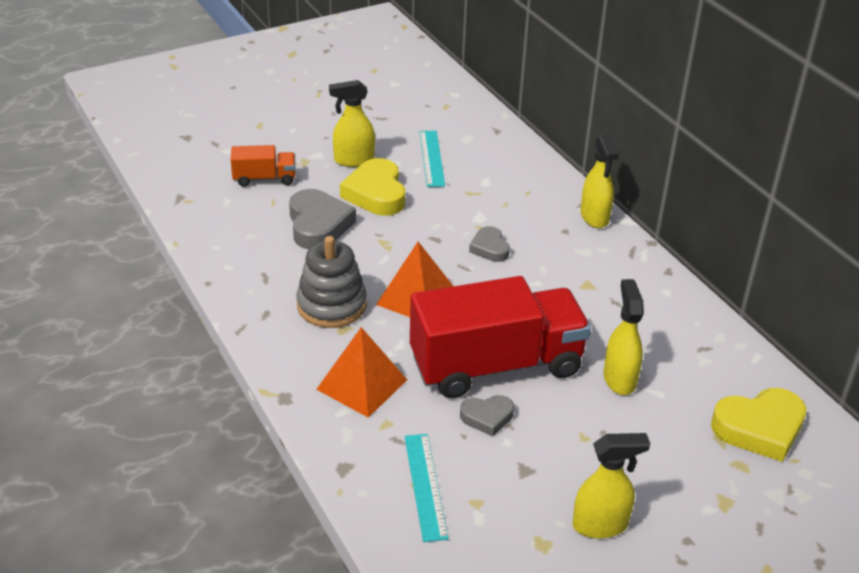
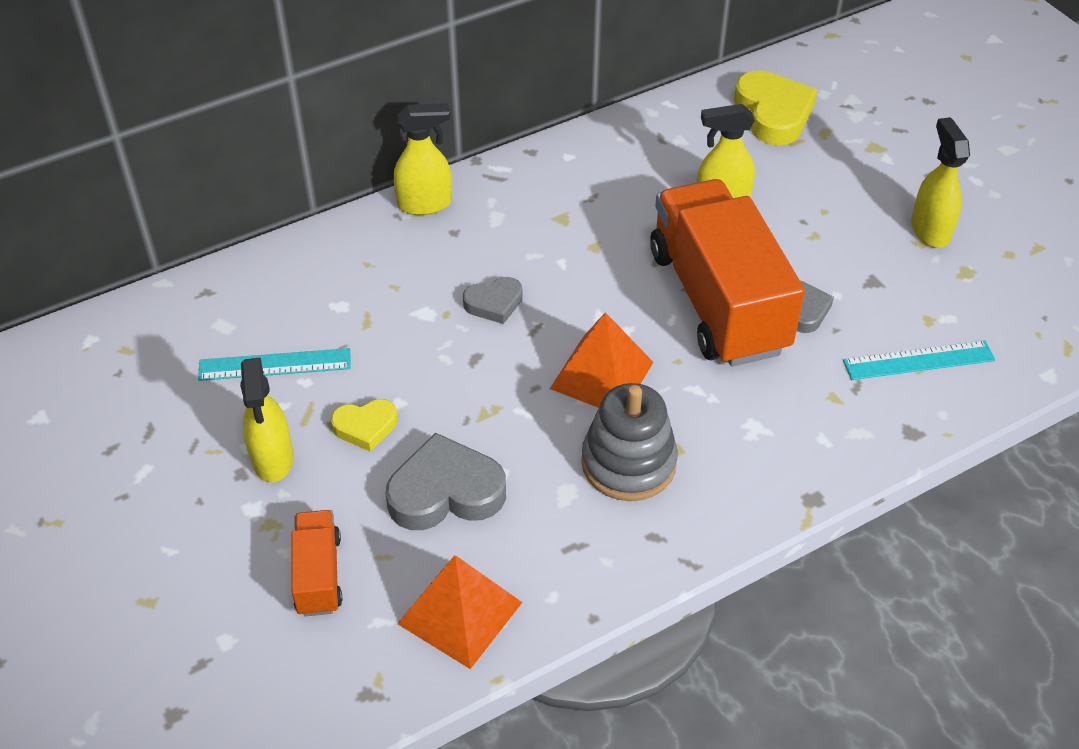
camera: 90 degrees left, 10 degrees up
(362, 384) = (773, 422): orange pyramid -> orange pyramid (460, 612)
(376, 193) = (365, 427): yellow heart -> yellow heart, size x0.57
(496, 365) = (717, 301): red truck -> orange truck

